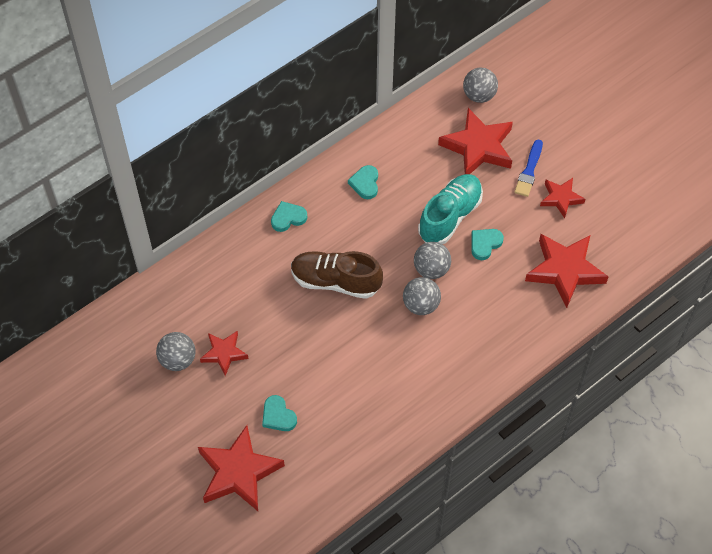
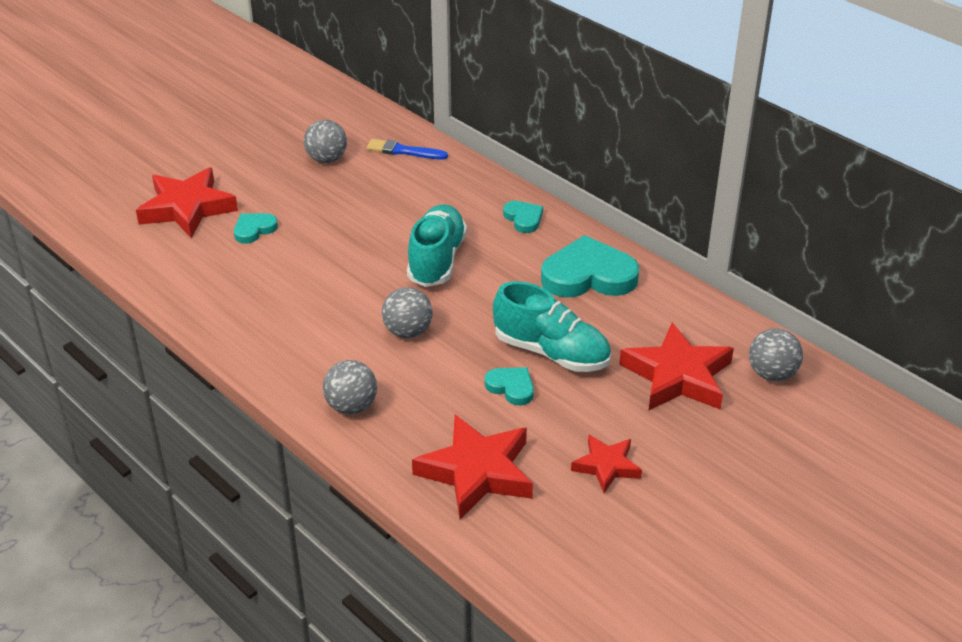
camera: 85 degrees right, 20 degrees down
(224, 353) = (335, 188): red star -> none
(335, 281) = (437, 260): brown shoe -> turquoise shoe
(365, 183) = (588, 275): turquoise heart -> turquoise heart, size x1.98
(431, 269) = (463, 339): grey ball -> grey ball (351, 406)
(529, 171) = (649, 430): blue brush -> blue brush (403, 151)

